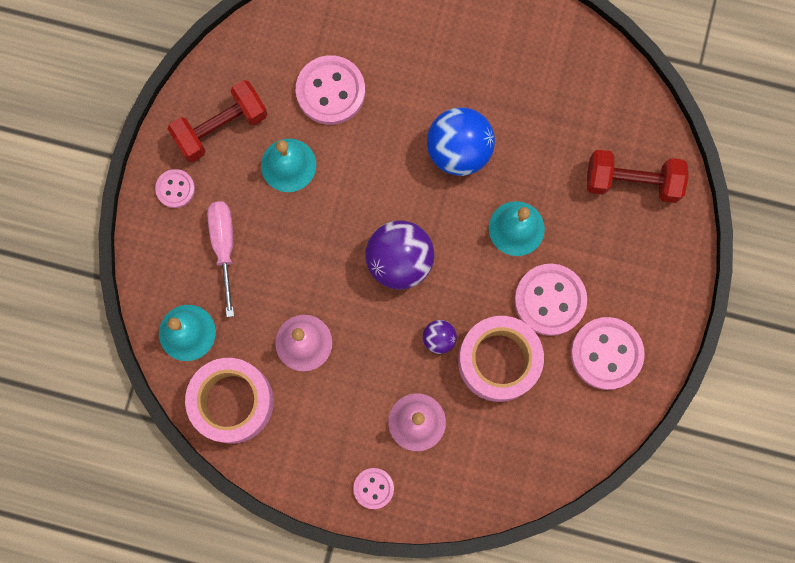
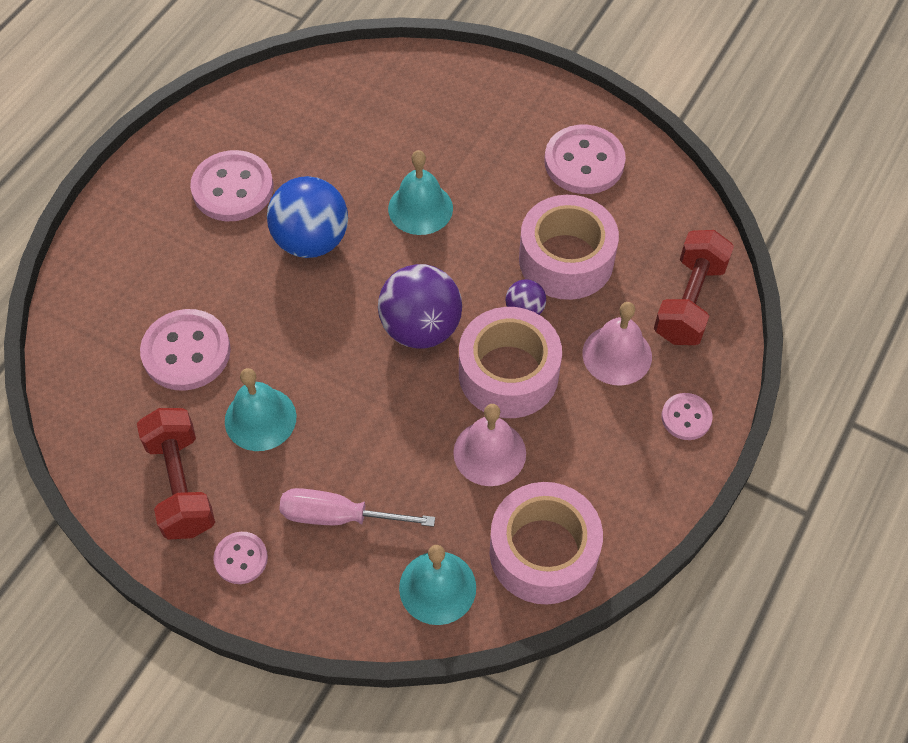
camera: 75 degrees left, 20 degrees down
(376, 340) = (508, 374): none -> pink tape
(550, 300) = (511, 197): pink button -> pink button (233, 188)
(632, 182) = (405, 97): red dumbbell -> red dumbbell (689, 301)

